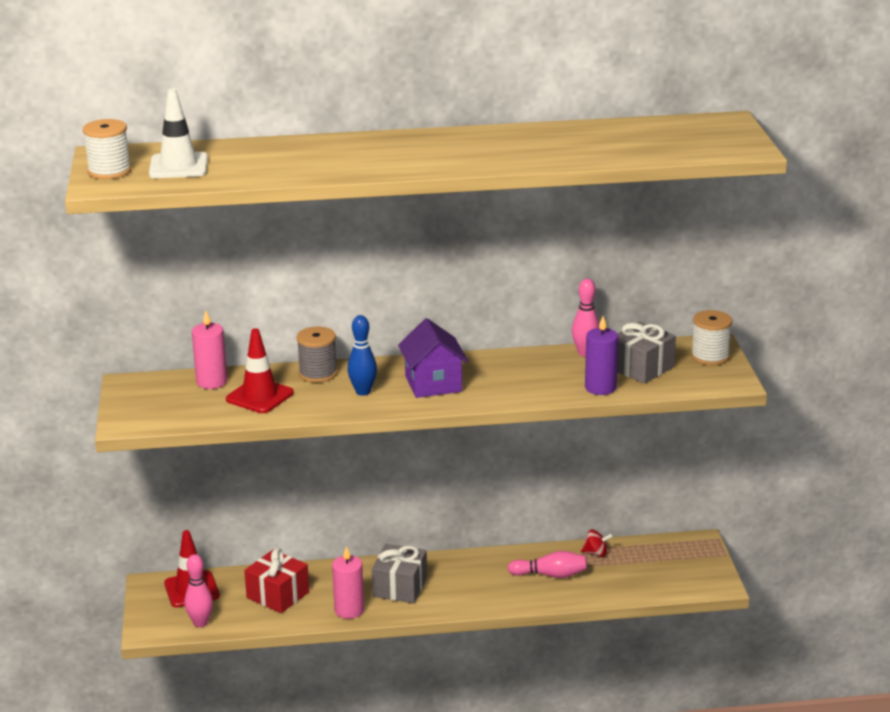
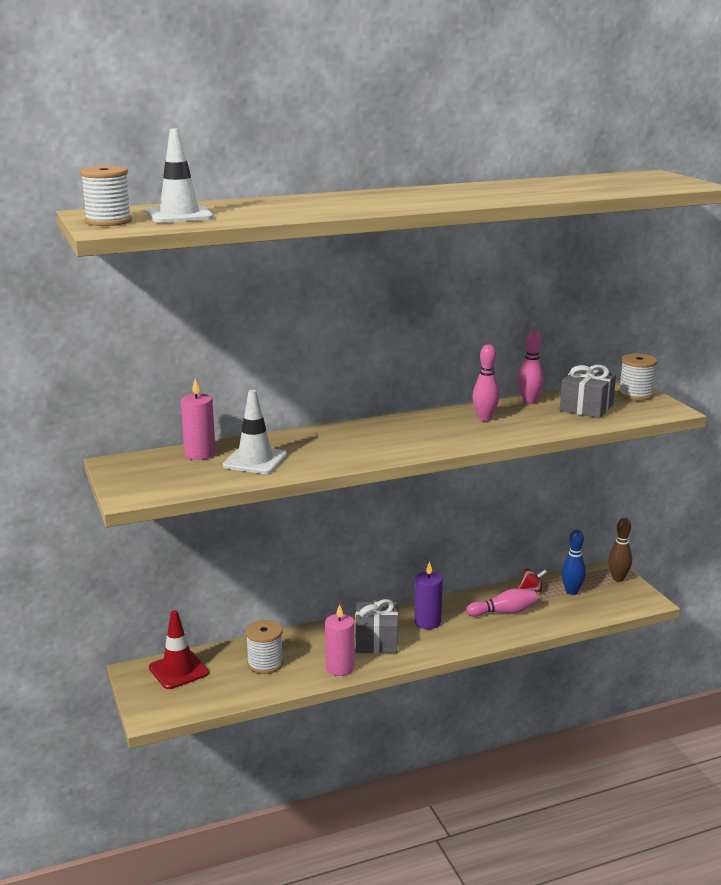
camera: 15 degrees left, 5 degrees down
(200, 623) = (200, 700): pink bowling pin -> pink bowling pin (484, 418)
(259, 396) = (255, 461): red traffic cone -> white traffic cone
(278, 595) = (265, 663): red gift -> white spool
(318, 373) = (299, 438): grey spool -> none
(363, 392) = (352, 447): blue bowling pin -> blue bowling pin (571, 591)
(433, 384) = (413, 435): purple house -> none
(600, 388) = (564, 424): purple candle -> purple candle (427, 622)
(701, 553) = (618, 578): none -> brown bowling pin

